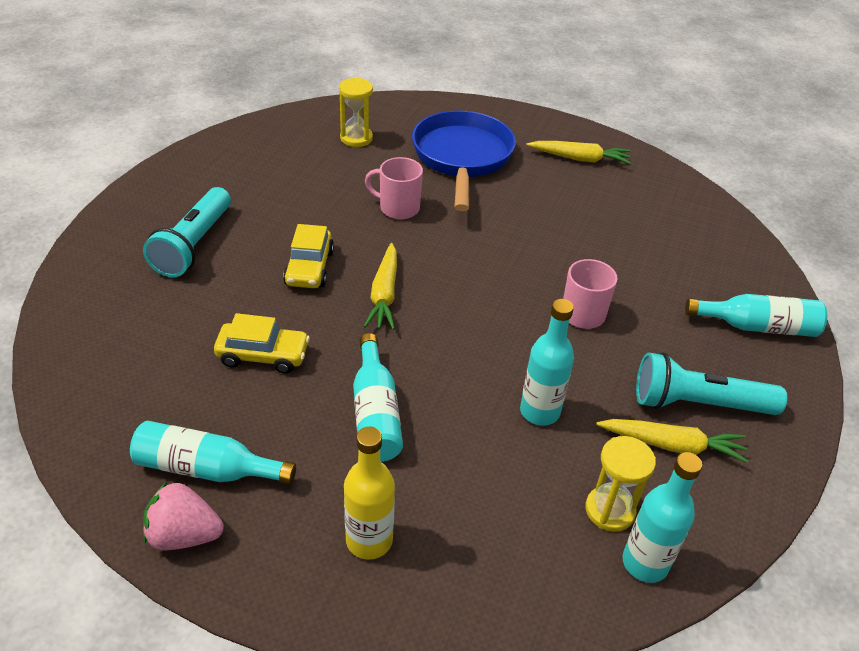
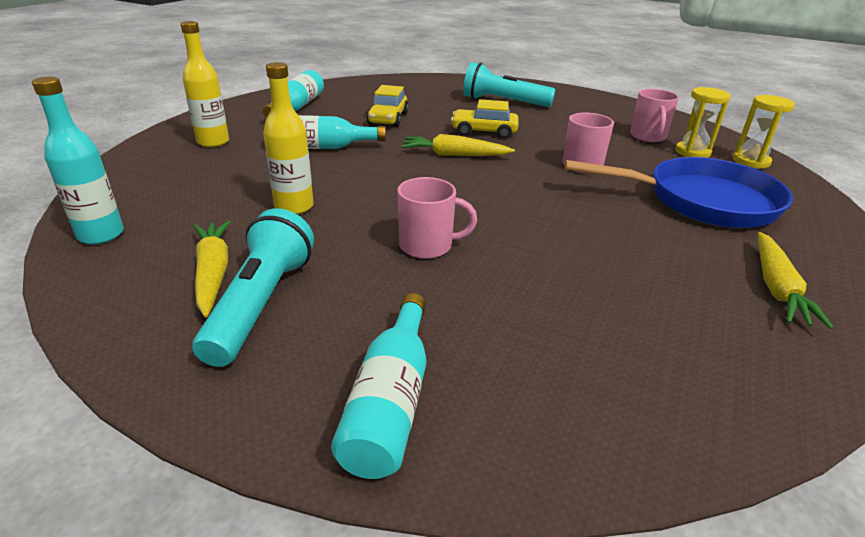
camera: 95 degrees right, 10 degrees down
(184, 535) = (253, 104): pink strawberry -> none
(316, 155) = (648, 136): none -> pink mug
(539, 411) = (294, 207): turquoise bottle -> yellow bottle
(610, 510) = (166, 226): yellow hourglass -> yellow hourglass (751, 161)
(672, 445) = (213, 273): yellow carrot -> yellow carrot turned 150 degrees clockwise

